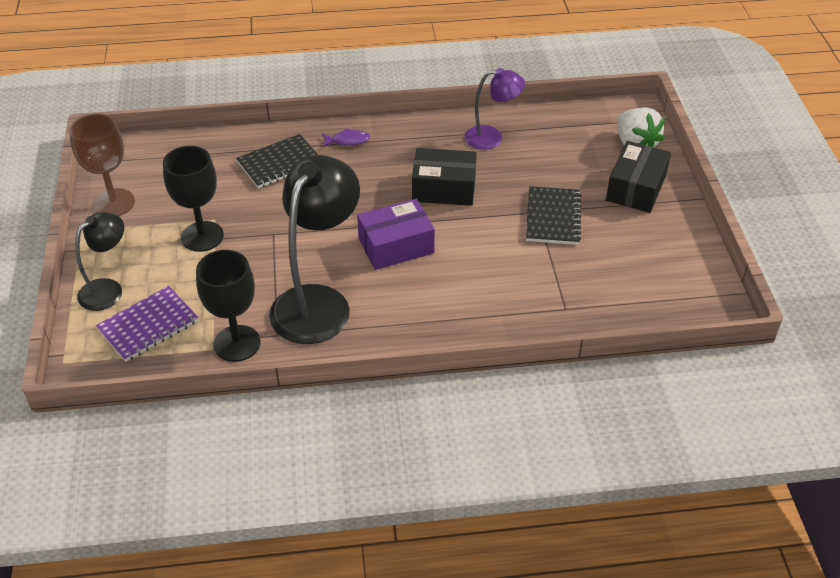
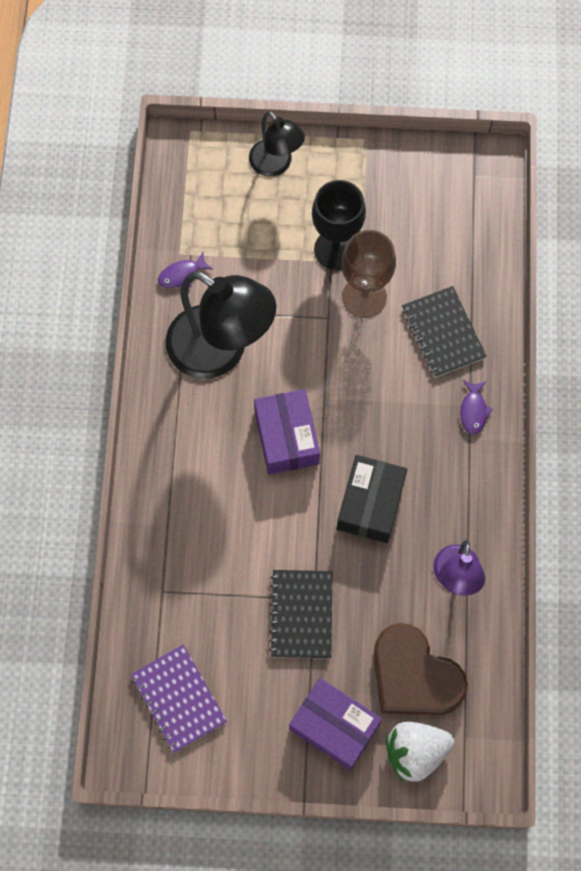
camera: 100 degrees right, 25 degrees up
(114, 203) = (402, 167): brown goblet -> brown goblet (364, 297)
(148, 325) = (221, 199): purple notebook -> purple notebook (178, 699)
(237, 343) = (182, 275): black goblet -> purple fish
(553, 217) = (301, 614): black notebook -> black notebook turned 75 degrees clockwise
(577, 151) = (414, 676): none -> brown heart
(636, 188) = (334, 726): black box -> purple box

